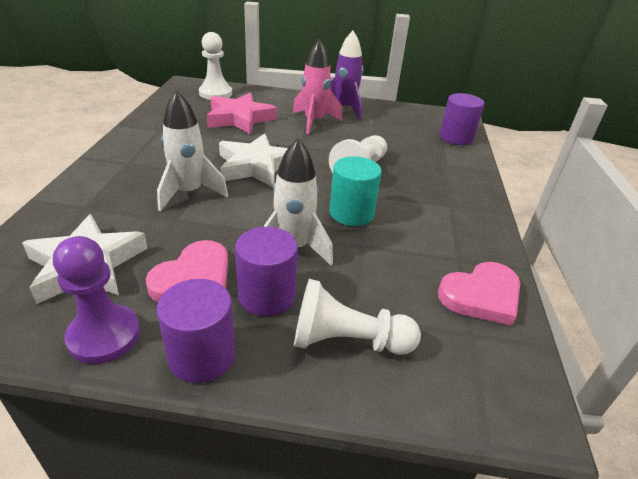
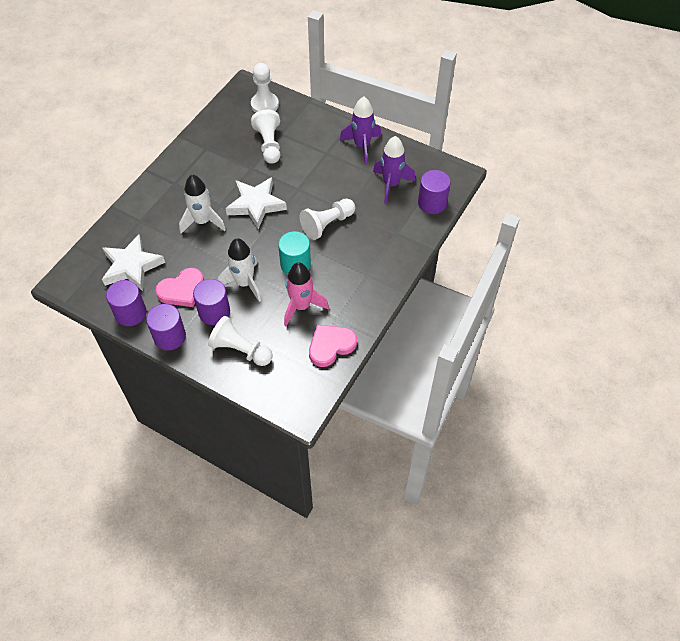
camera: 25 degrees right, 20 degrees up
(104, 336) = (130, 313): purple pawn -> purple cylinder
(239, 118) = (269, 144): pink star -> white pawn
(314, 122) = (325, 159): pink rocket -> pink rocket (301, 306)
(400, 130) = (391, 184): none -> purple rocket
(481, 296) = (330, 346): pink heart -> pink heart turned 150 degrees clockwise

